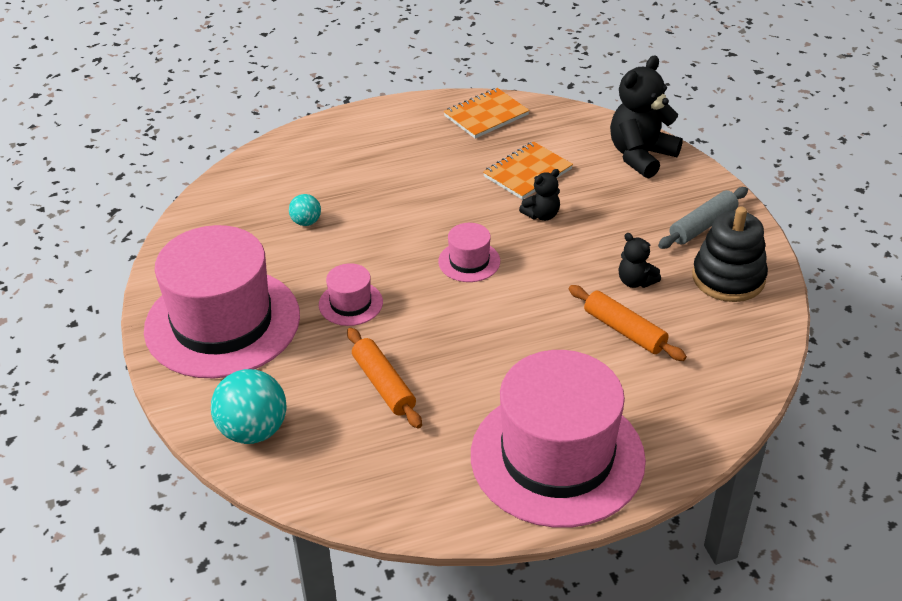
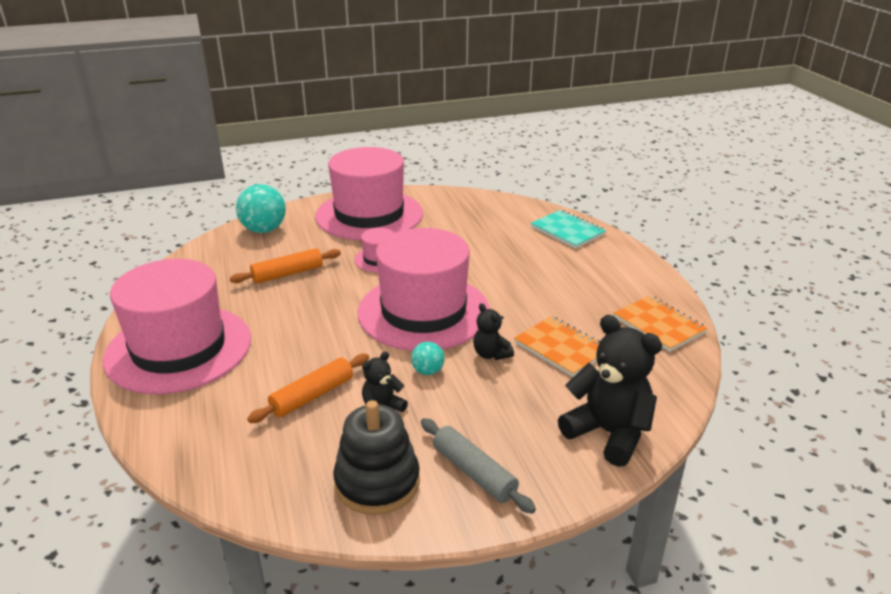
camera: 90 degrees right, 10 degrees down
(295, 155) = (567, 231): none -> turquoise notebook
(306, 222) = (478, 239): turquoise ball -> turquoise ball (428, 371)
(469, 261) = (423, 311): pink hat -> pink hat, size x2.37

